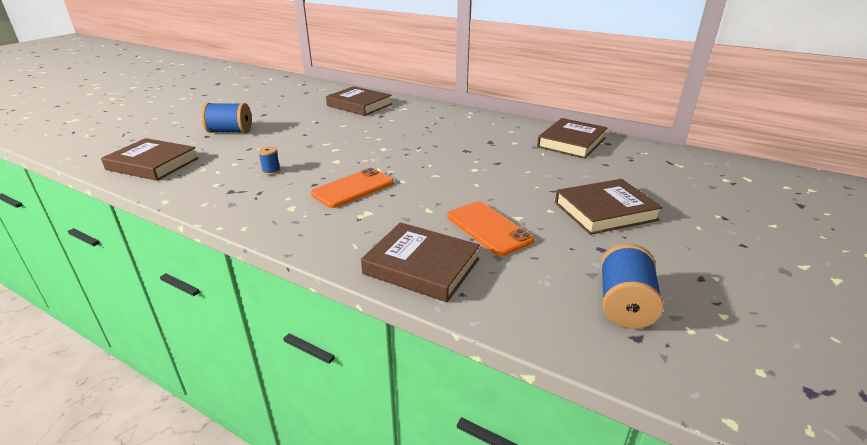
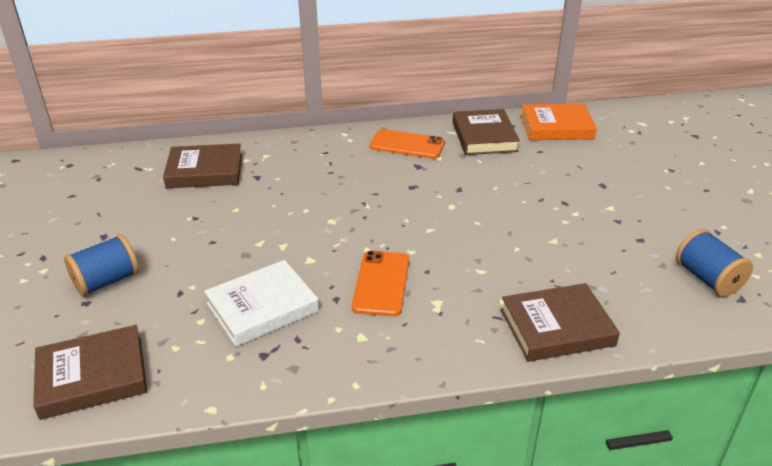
camera: 40 degrees left, 5 degrees up
(271, 171) = (262, 307): blue spool -> white book
(488, 228) = (549, 263): orange phone -> orange phone (407, 145)
(605, 211) = (600, 202): brown book -> none
(648, 155) = (556, 127): none -> orange book

